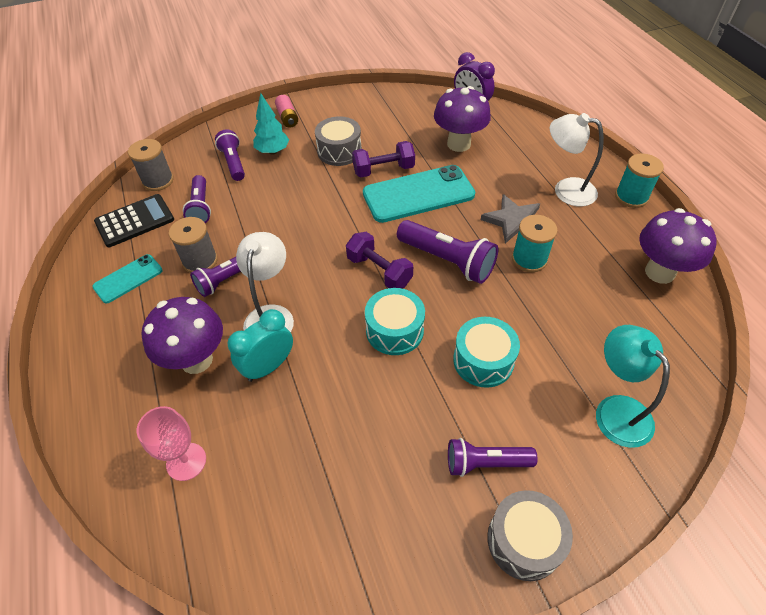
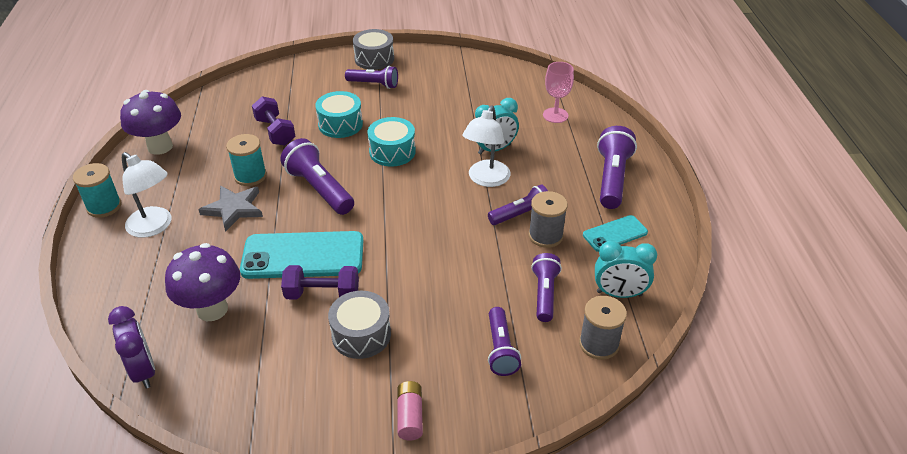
camera: 165 degrees left, 10 degrees down
(118, 354) = (612, 178): none -> purple flashlight
(135, 221) = (619, 293): black calculator -> turquoise clock
(196, 360) = (549, 163): purple mushroom -> none
(273, 151) = (446, 356): turquoise tree -> none
(379, 271) = (382, 193): purple dumbbell -> purple dumbbell (275, 132)
(616, 410) = (279, 89): turquoise lamp -> none

